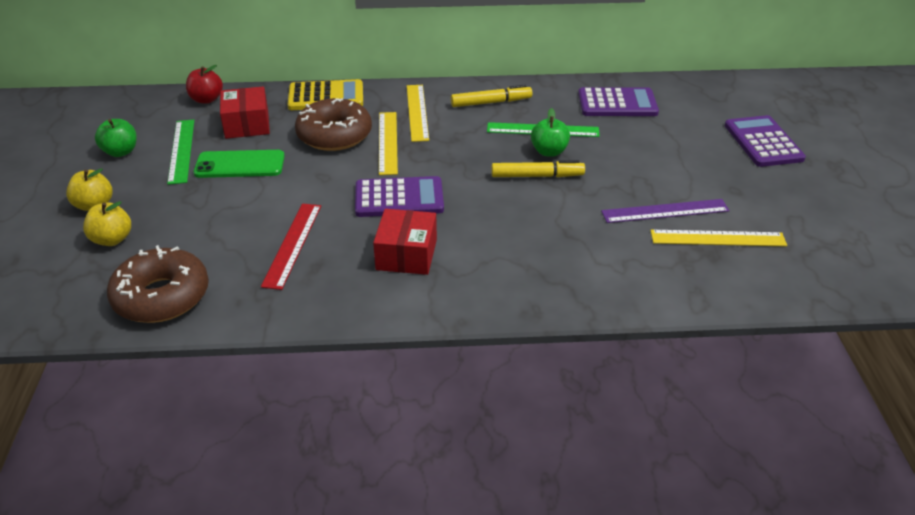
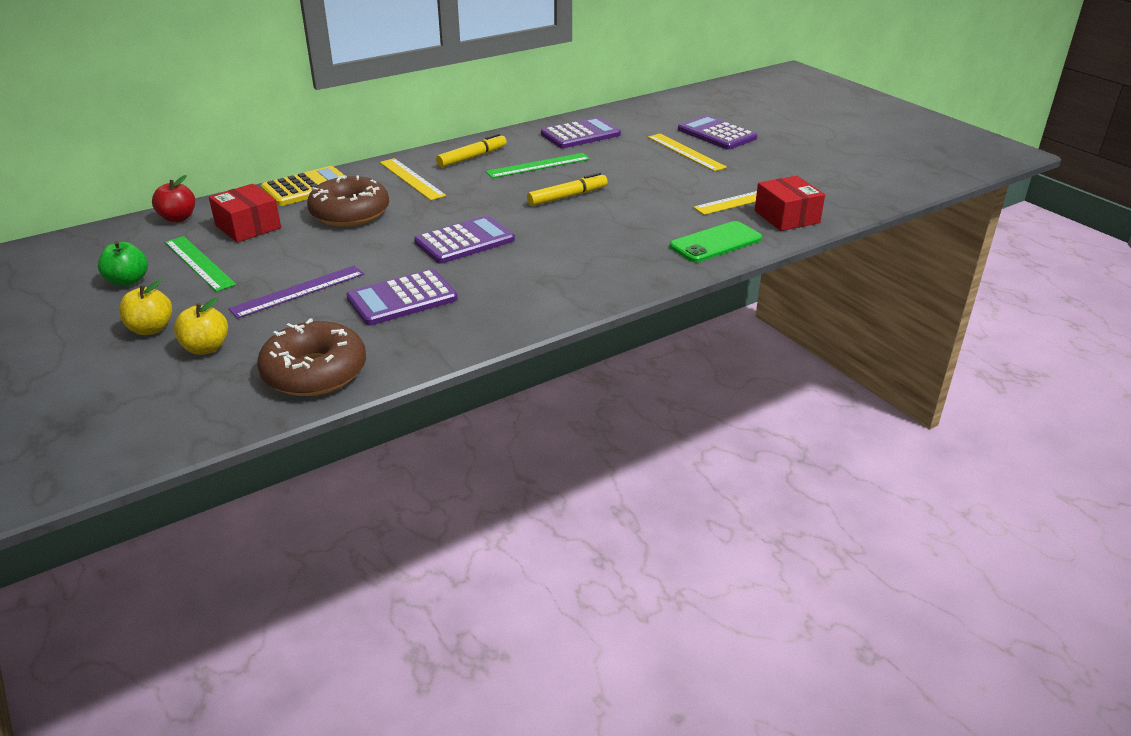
camera: 30 degrees left, 5 degrees down
(240, 165) = (278, 258): green phone -> green phone (715, 243)
(292, 244) = (402, 299): red ruler -> purple calculator
(388, 142) = (408, 206): yellow ruler -> yellow ruler (686, 152)
(406, 254) = (515, 276): red box -> red box (786, 217)
(549, 152) = (559, 178): green apple -> none
(665, 211) = (691, 193): purple ruler -> purple ruler (298, 291)

